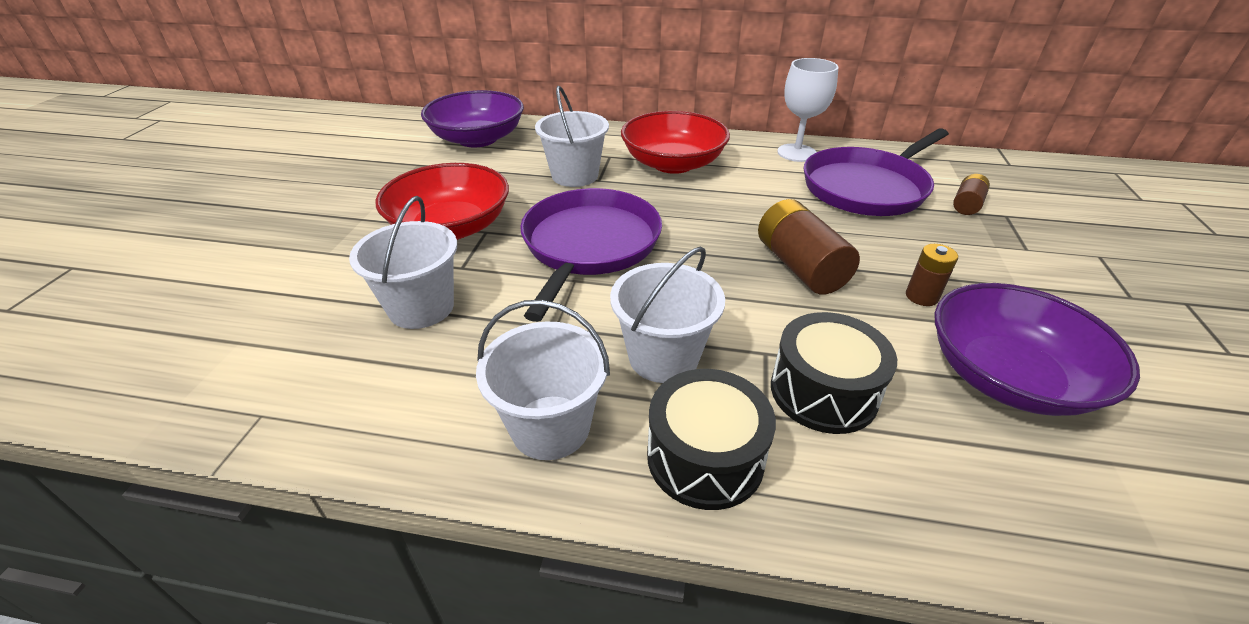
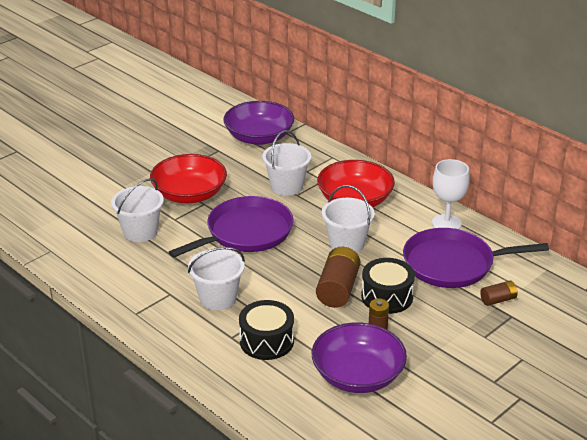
camera: 35 degrees right, 5 degrees down
(550, 427) = (145, 302): white bucket -> white bucket (347, 244)
(705, 457) = (189, 338): black drum -> black drum (387, 297)

